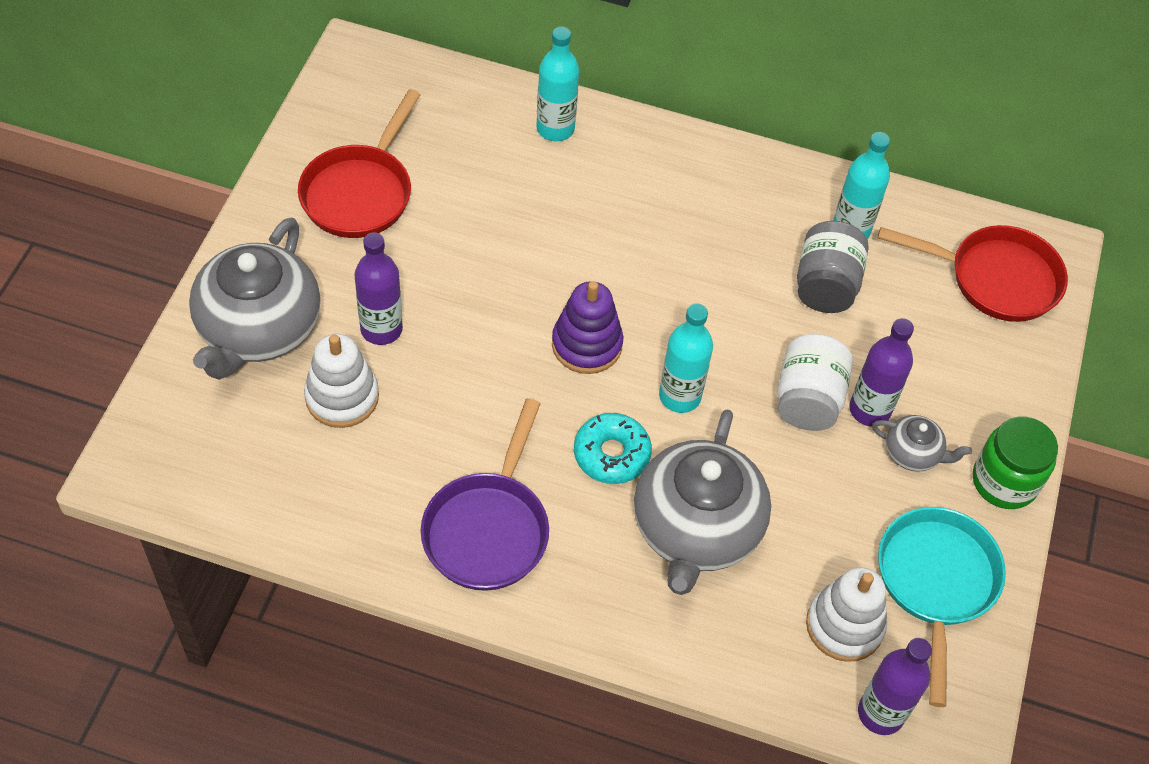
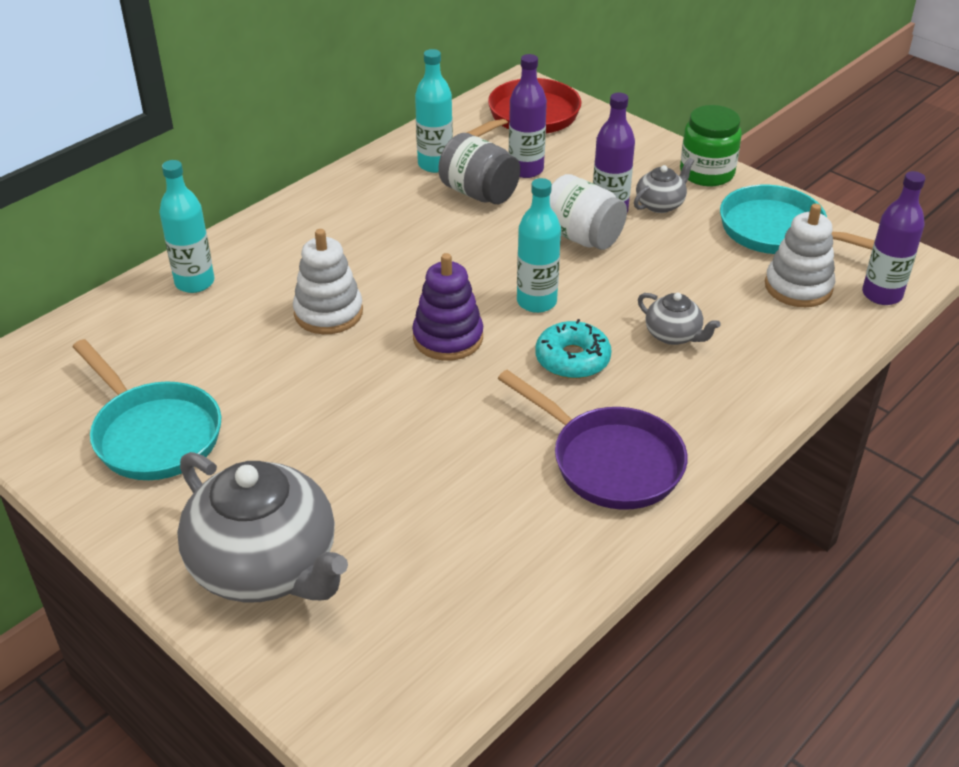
camera: 60 degrees left, 15 degrees down
(342, 397) = (397, 523): white stacking toy -> white stacking toy (328, 313)
(360, 192) = (154, 434): red pan -> turquoise pan
(381, 329) = (335, 468): purple bottle -> purple bottle (526, 170)
(695, 529) = (673, 335): grey teapot -> grey teapot, size x0.46

